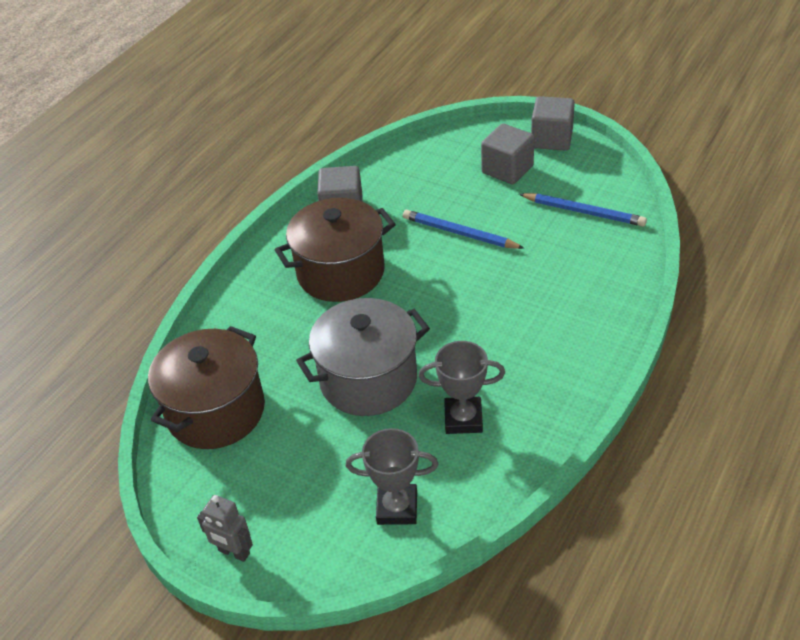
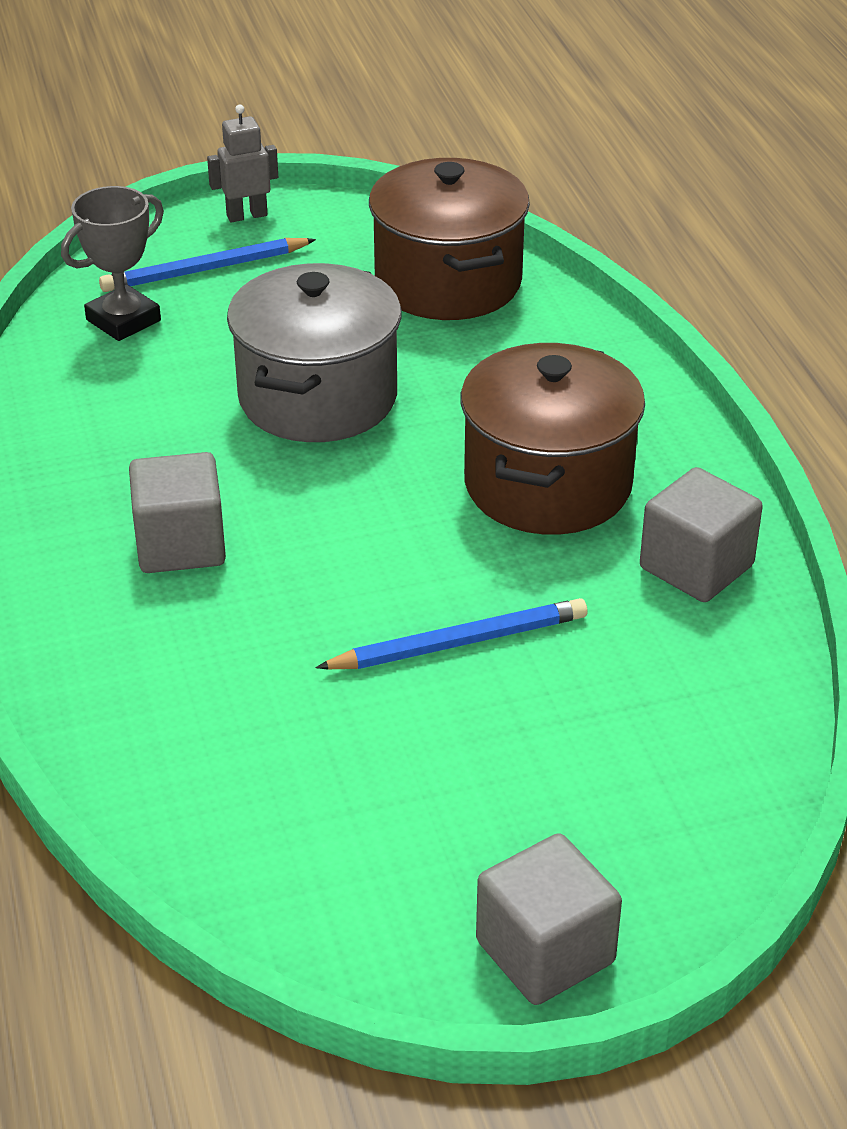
camera: 130 degrees right, 5 degrees down
(463, 419) = (145, 425): grey trophy -> none
(507, 169) = (539, 816): grey cube -> grey cube (180, 545)
(584, 212) = (294, 814): blue pencil -> blue pencil (205, 270)

